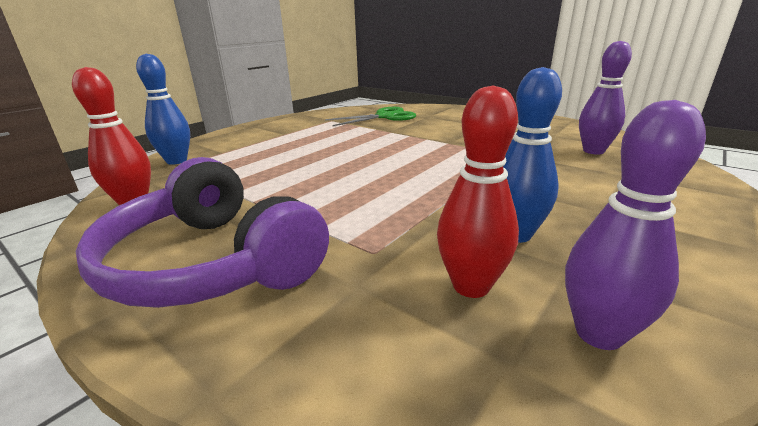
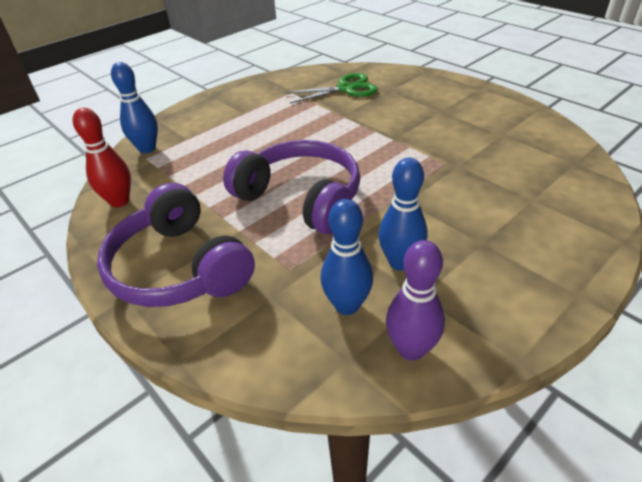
camera: 10 degrees right, 15 degrees up
(366, 187) = (301, 198): none -> purple headphones
(471, 286) = (347, 305): red bowling pin -> blue bowling pin
(593, 151) = (528, 163): purple bowling pin -> none

